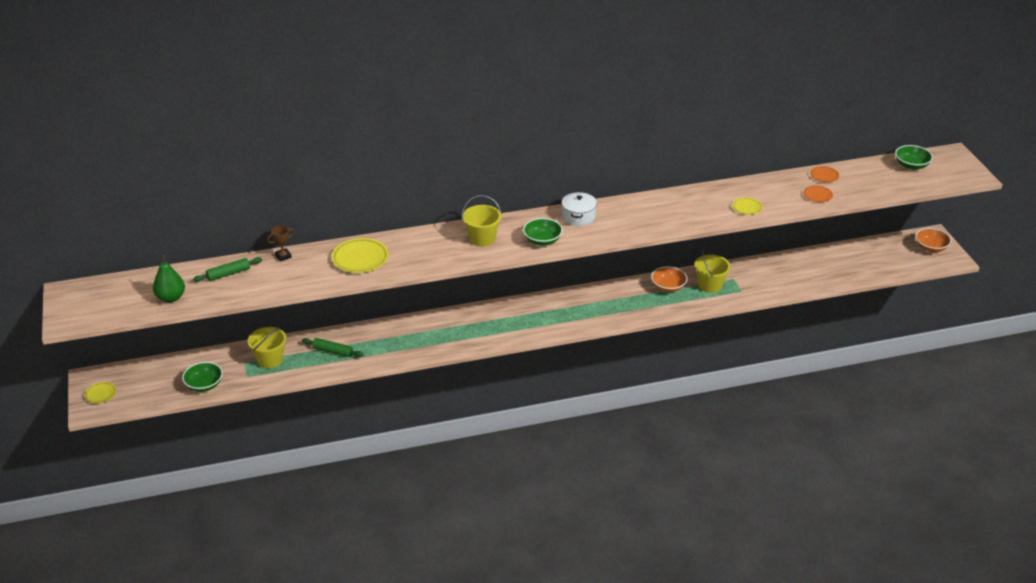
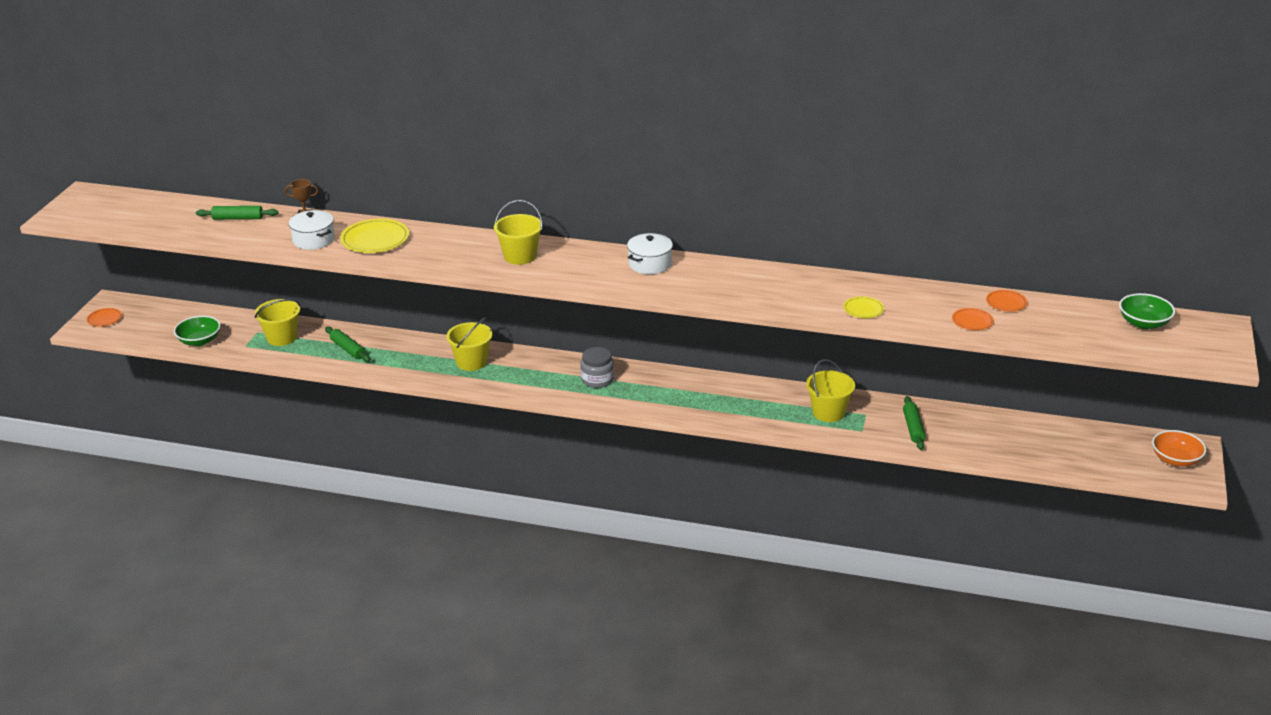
camera: 30 degrees right, 5 degrees down
(100, 394) = (104, 319): yellow plate -> orange plate
(171, 298) = (164, 224): green pear -> none
(311, 273) = (313, 240): none -> white pot
(437, 330) = (471, 362): none -> yellow bucket
(539, 313) = (597, 379): none -> grey jar
(542, 240) = (582, 276): green bowl -> none
(668, 287) = (774, 399): orange bowl -> none
(769, 278) = (913, 428): none -> green rolling pin

